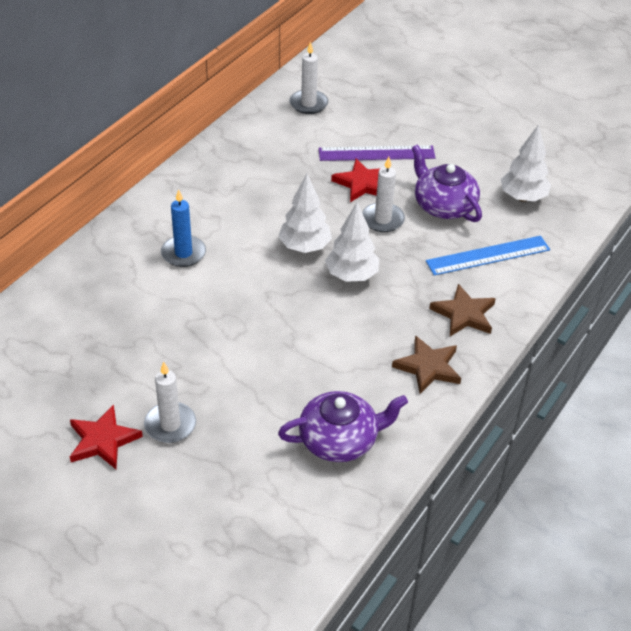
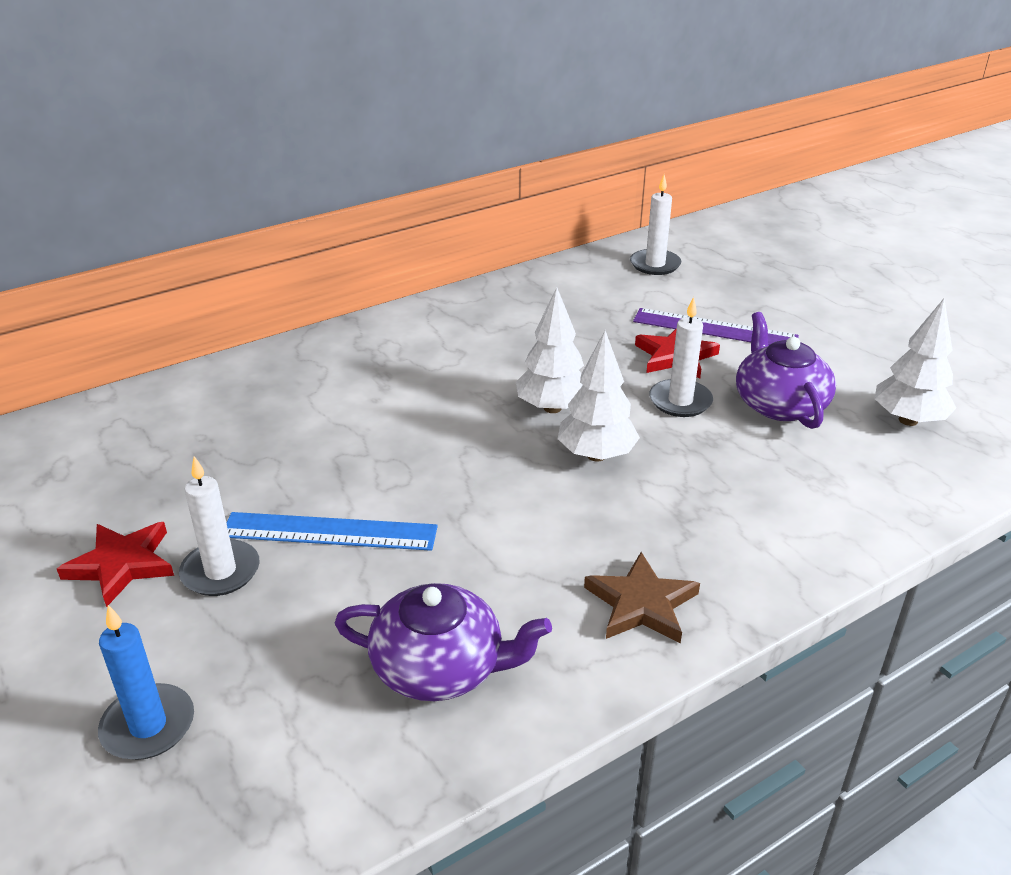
camera: 25 degrees right, 10 degrees down
(183, 253) = (392, 379): blue candle -> blue candle (148, 726)
(464, 314) = (739, 546): brown star -> none
(488, 255) = (817, 479): blue ruler -> blue ruler (329, 531)

